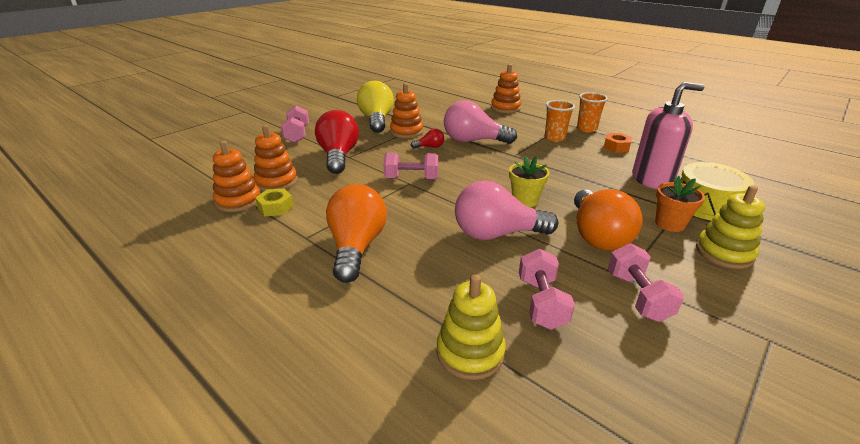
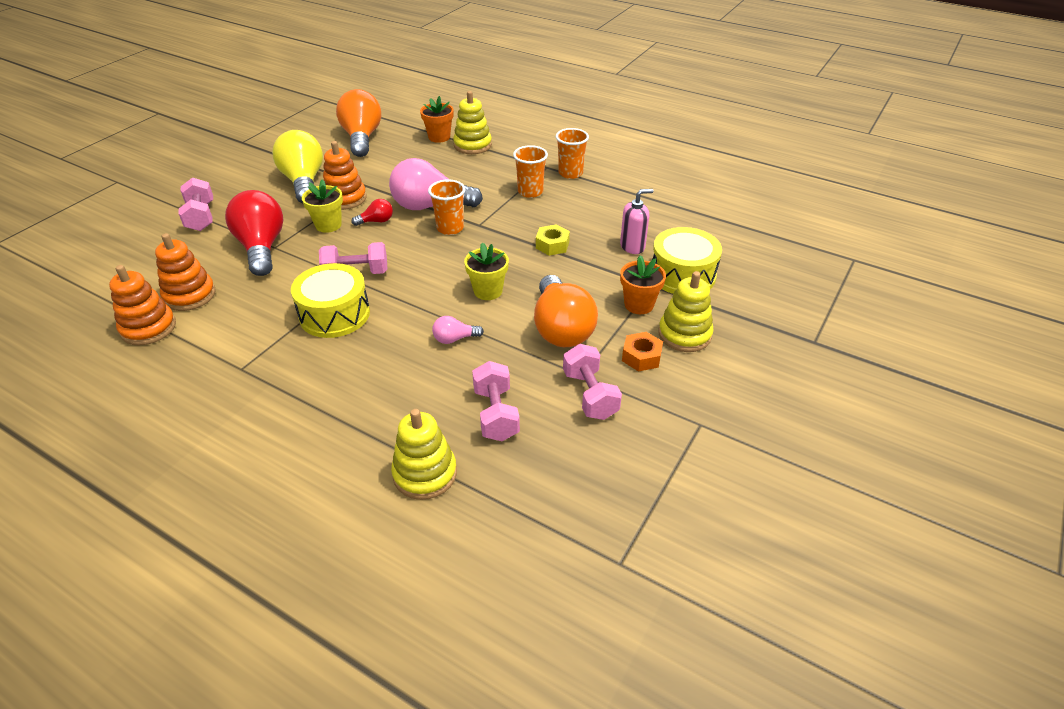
camera: 10 degrees left, 10 degrees up
(275, 207) = (197, 332): yellow nut -> yellow nut (552, 245)
(356, 247) = (301, 374): orange light bulb -> orange light bulb (362, 138)
(391, 205) = (334, 314): none -> yellow drum
(392, 146) = (328, 225): none -> yellow flower pot
(479, 102) = (439, 137): none -> orange flower pot
(489, 156) = (450, 228): none -> orange cup
(496, 234) = (454, 339): pink light bulb -> pink light bulb, size x0.45
(505, 108) = (472, 145): orange stacking toy -> yellow stacking toy
(616, 147) = (601, 200): orange nut -> orange nut (641, 357)
(652, 180) = (632, 246): pink soap dispenser -> pink soap dispenser, size x0.58

